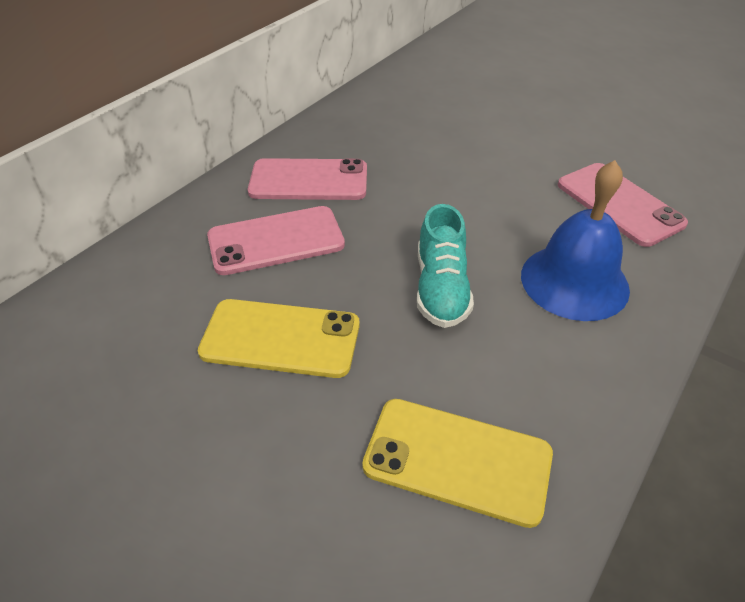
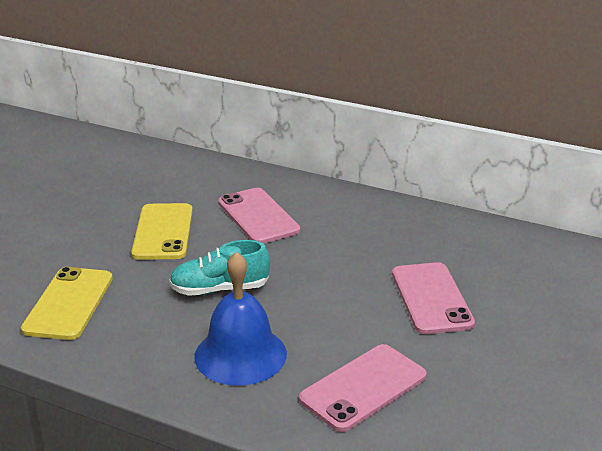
camera: 80 degrees right, 15 degrees down
(309, 180) = (337, 219): pink phone -> pink phone (431, 298)

